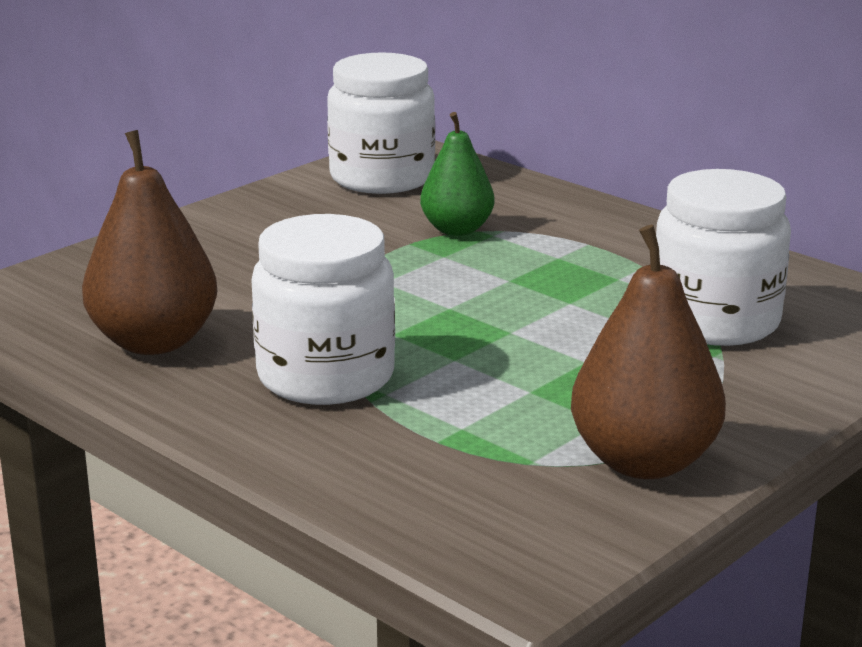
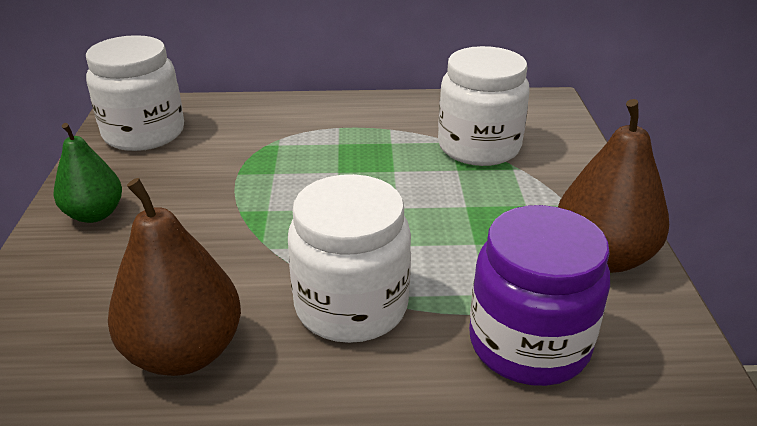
camera: 45 degrees left, 10 degrees up
(426, 474) = (529, 343): none -> purple jar
(457, 230) = (252, 150): green pear -> green pear (94, 214)

